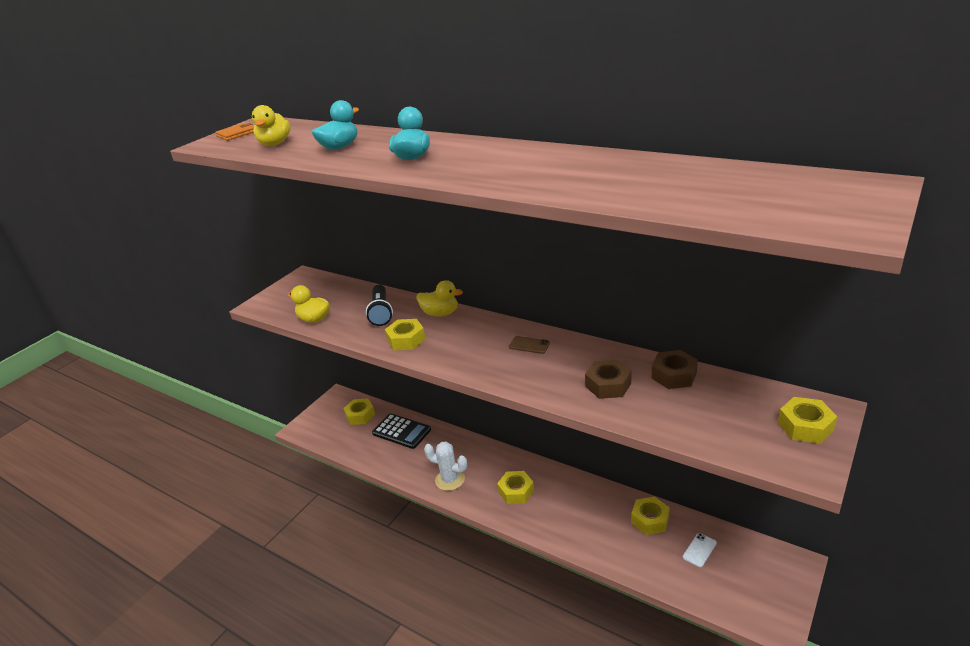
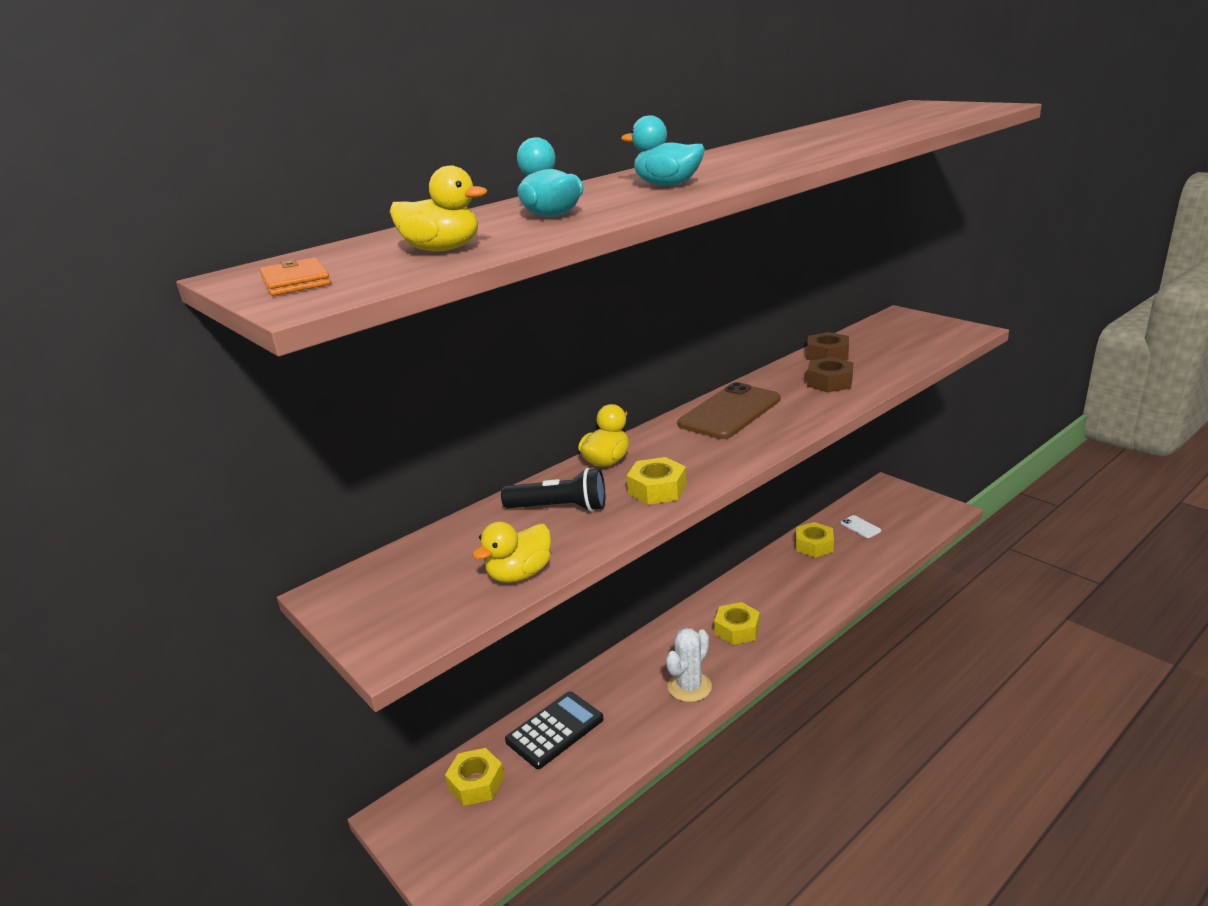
camera: 75 degrees left, 5 degrees down
(529, 345) = (729, 412): brown phone -> brown phone, size x2.29
(805, 426) = (918, 324): yellow nut -> none

